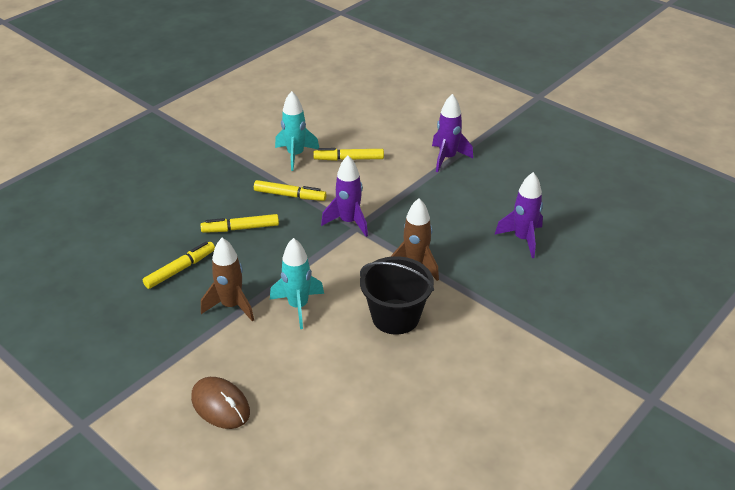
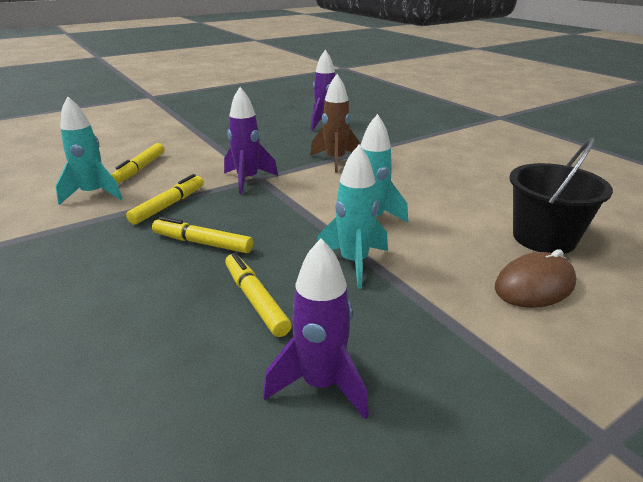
camera: 75 degrees left, 10 degrees down
(231, 306) = (354, 262): brown rocket -> turquoise rocket
(240, 228) = (202, 243): yellow marker -> yellow marker turned 105 degrees clockwise
(395, 317) = (402, 176): black bucket -> black bucket (544, 238)
(447, 158) = (193, 131): purple rocket -> purple rocket (321, 384)

